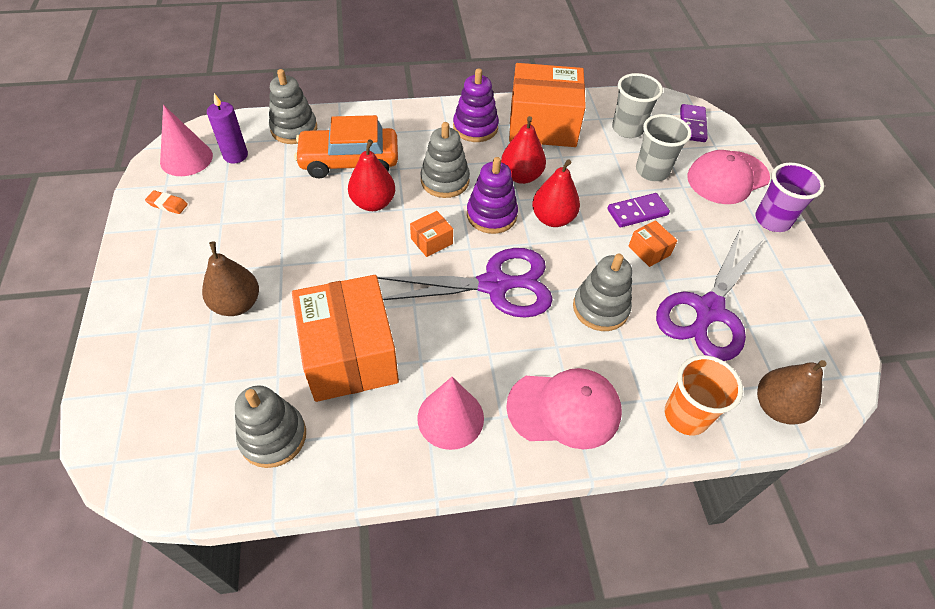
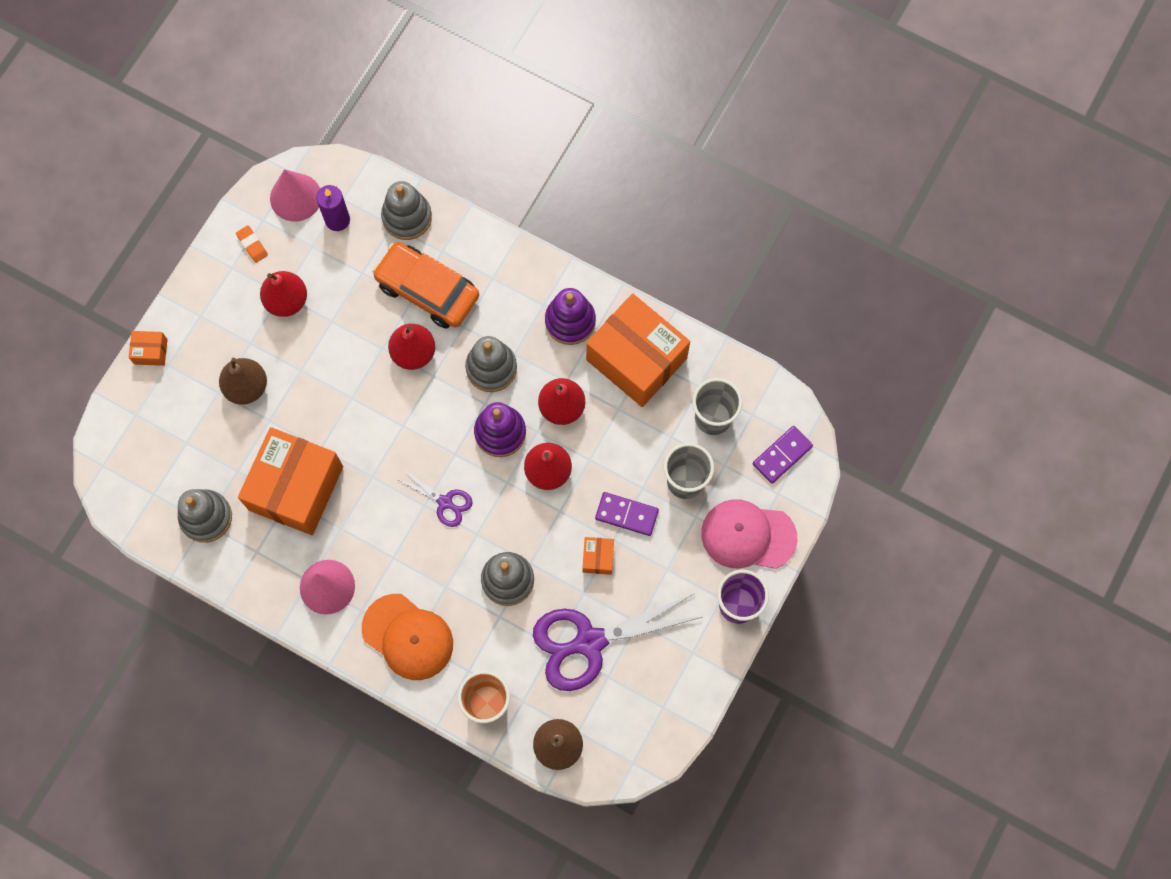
camera: 40 degrees right, 20 degrees up
(229, 225) = (287, 301): none -> red pear
(431, 241) = (430, 426): orange box -> orange box (151, 351)
(494, 285) = (445, 502): purple scissors -> purple scissors, size x0.48
(564, 409) = (408, 637): pink cap -> orange cap

